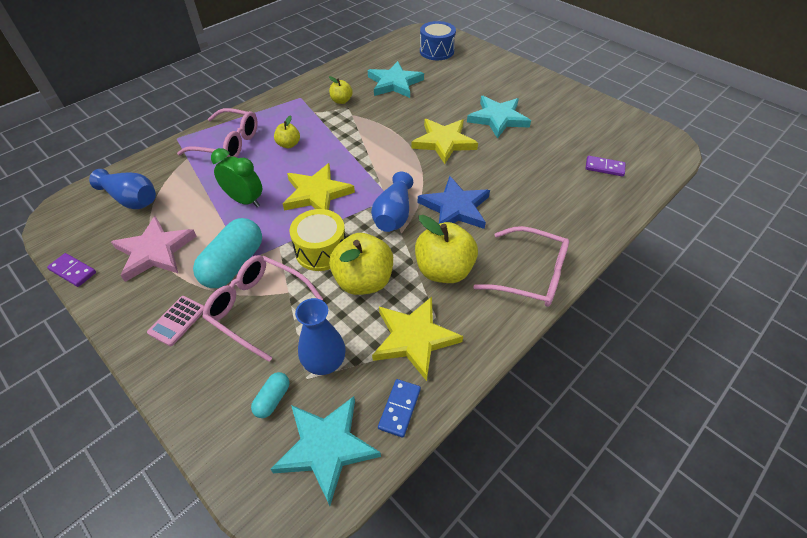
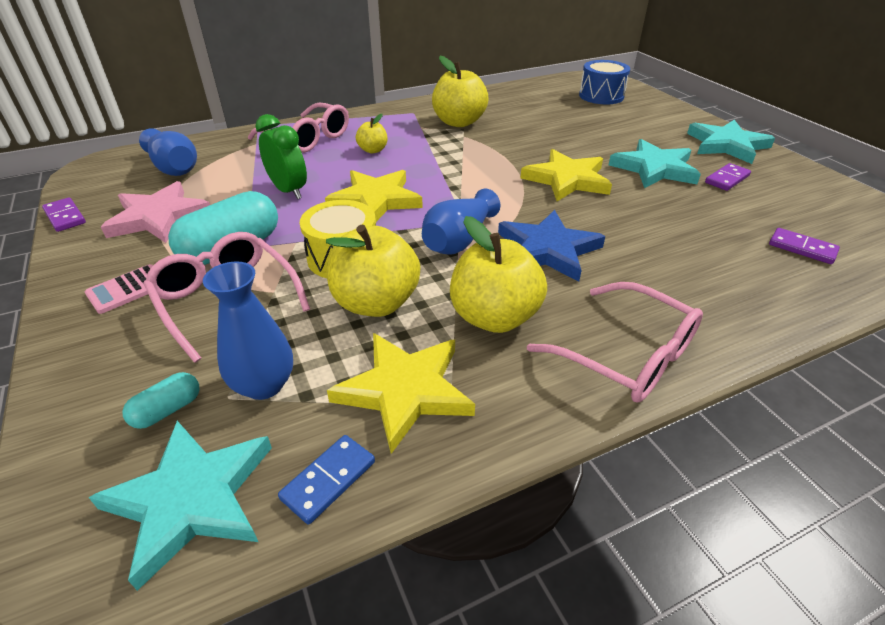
camera: 20 degrees right, 10 degrees down
(341, 101) = (459, 122): yellow apple -> yellow apple, size x1.92
(394, 83) = (532, 116): turquoise star -> turquoise star (726, 145)
(546, 118) = (727, 179): none -> purple domino

